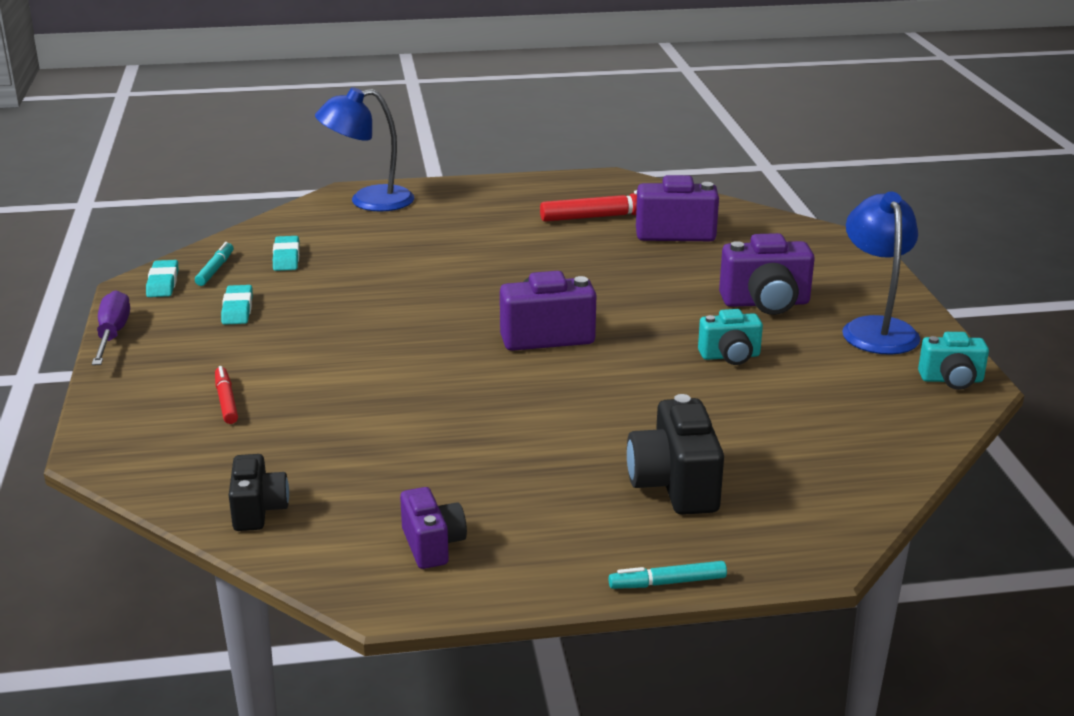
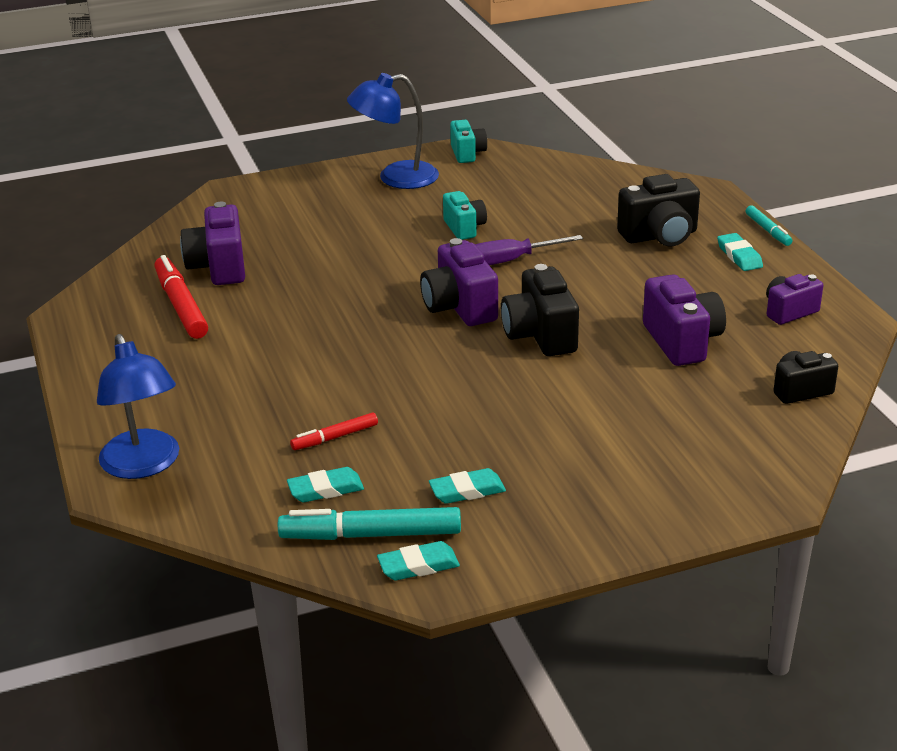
camera: 100 degrees left, 5 degrees up
(112, 334) = (558, 563): purple screwdriver -> purple screwdriver (511, 260)
(215, 269) = (371, 535): turquoise marker -> turquoise marker, size x1.80
(226, 401) = (653, 448): red marker -> red marker (335, 437)
(466, 371) = (540, 335): none -> black camera
(597, 539) = (739, 256): none -> turquoise eraser
(765, 303) = (364, 219): purple camera -> purple camera (682, 342)

